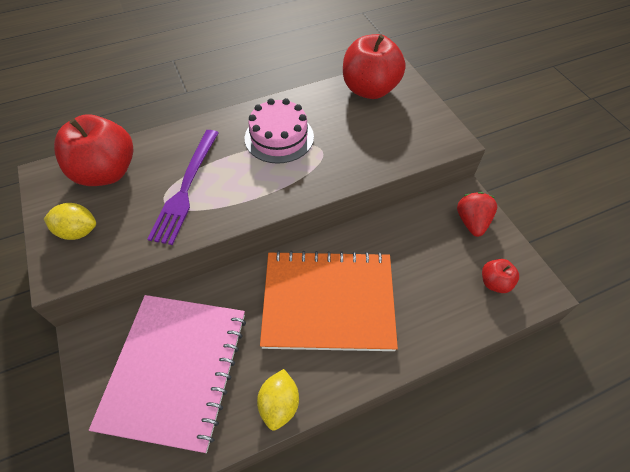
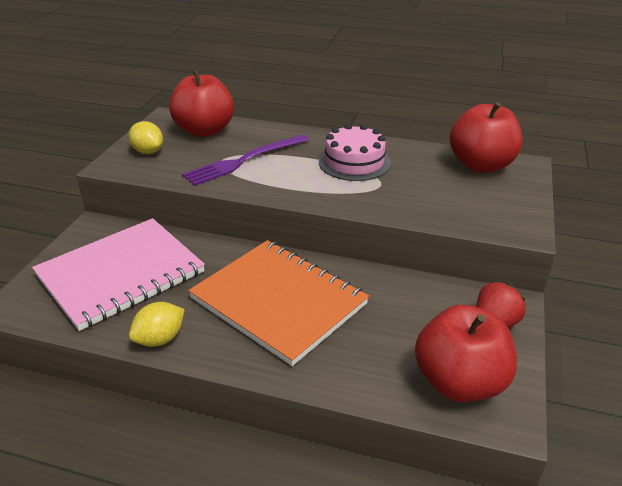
camera: 40 degrees right, 20 degrees down
(494, 283) = (459, 382): red apple -> red apple, size x2.10

